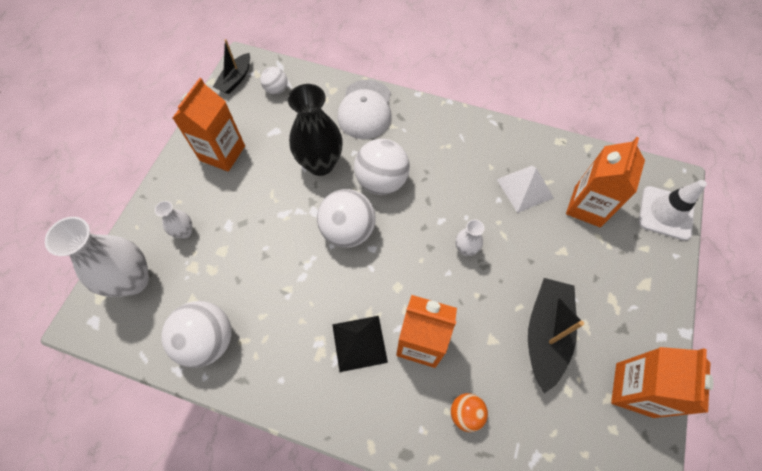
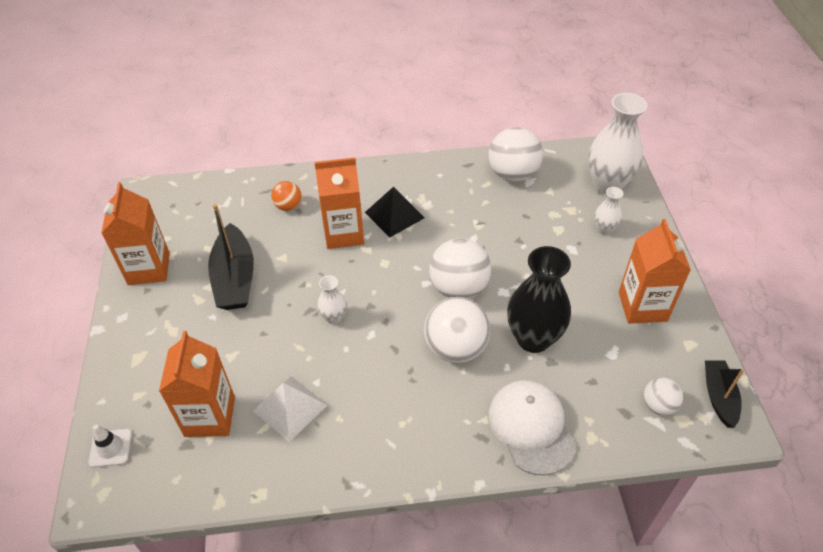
camera: 155 degrees right, 15 degrees down
(665, 213) = (110, 448): white traffic cone -> white traffic cone, size x0.60

